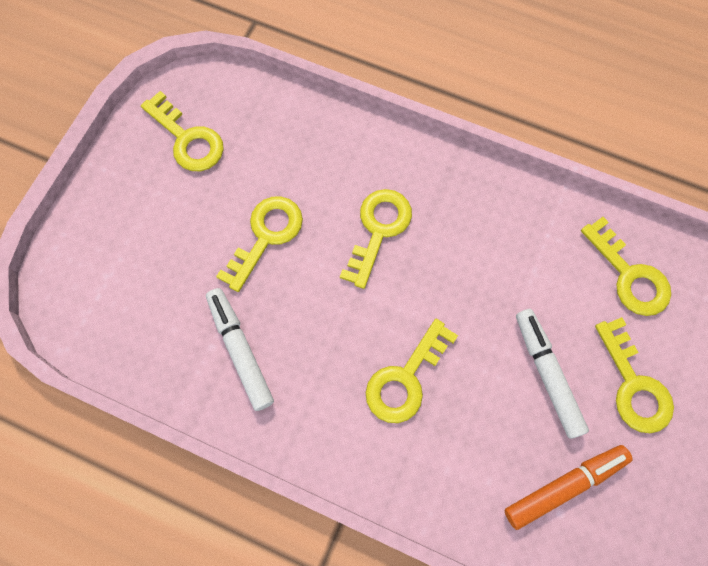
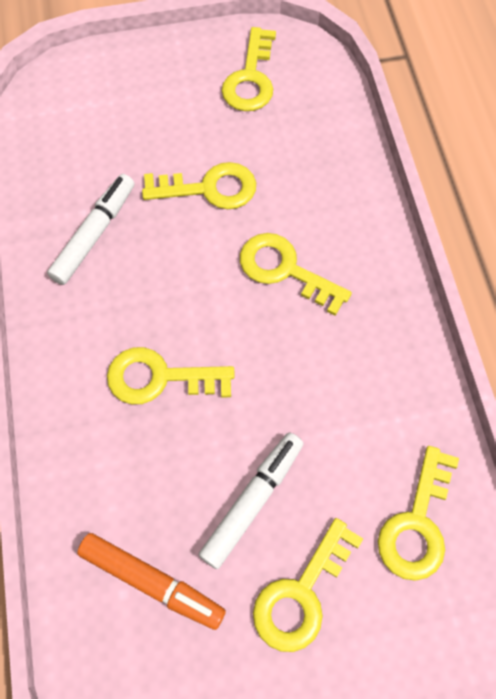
camera: 55 degrees right, 5 degrees down
(378, 229) = (284, 270): yellow key -> yellow key turned 135 degrees counterclockwise

